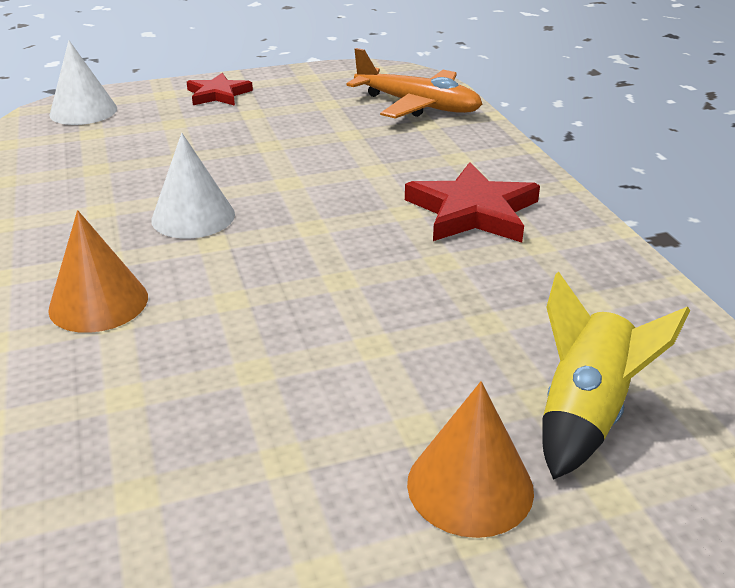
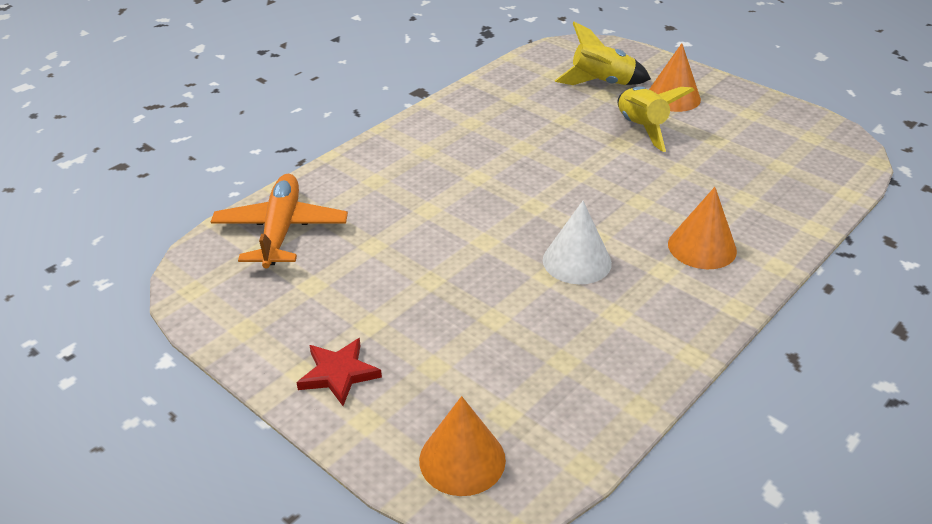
camera: 120 degrees left, 5 degrees up
(83, 111) = (462, 459): white cone -> orange cone
(396, 387) = (641, 128): none -> yellow rocket
(472, 211) = (453, 152): red star -> none

